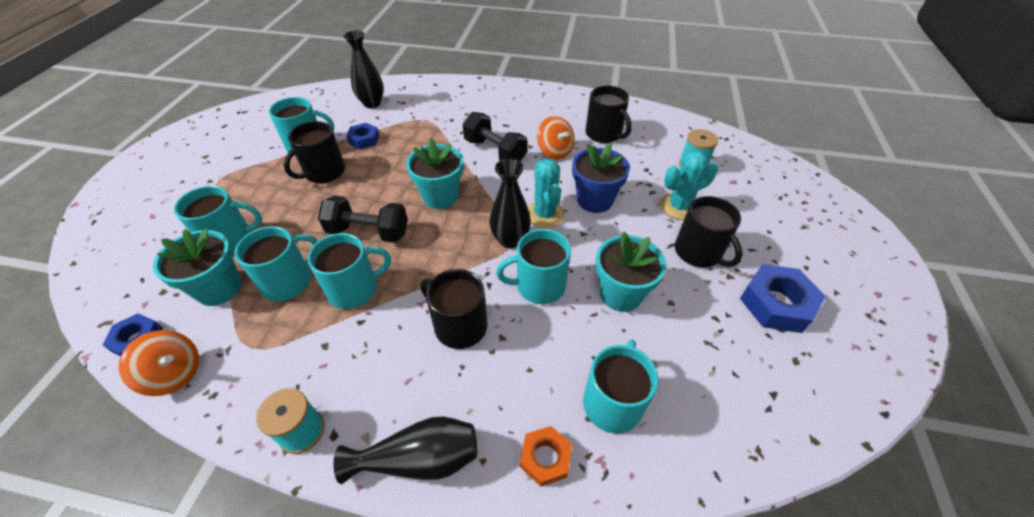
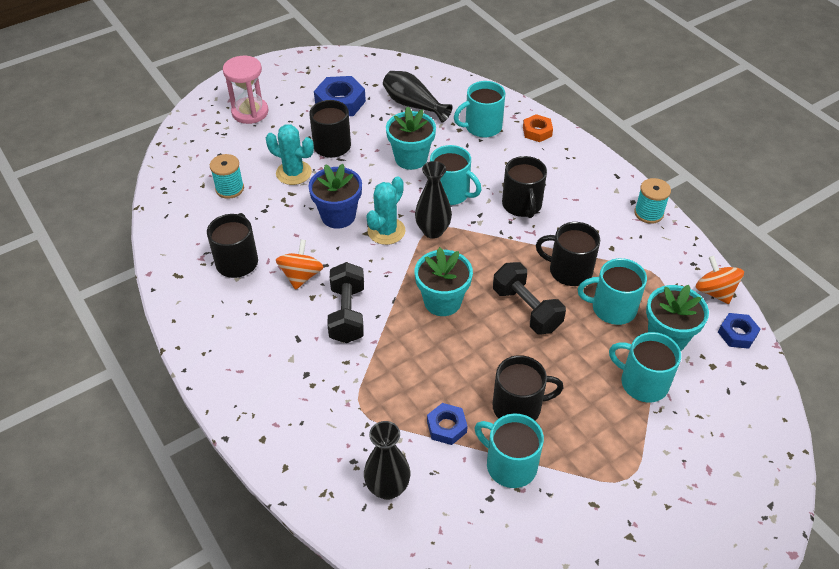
camera: 135 degrees left, 0 degrees up
(355, 289) = (569, 270): turquoise mug -> black mug
(419, 459) = (596, 166): black vase -> black vase (413, 105)
(807, 229) = (250, 112): none -> pink hourglass

